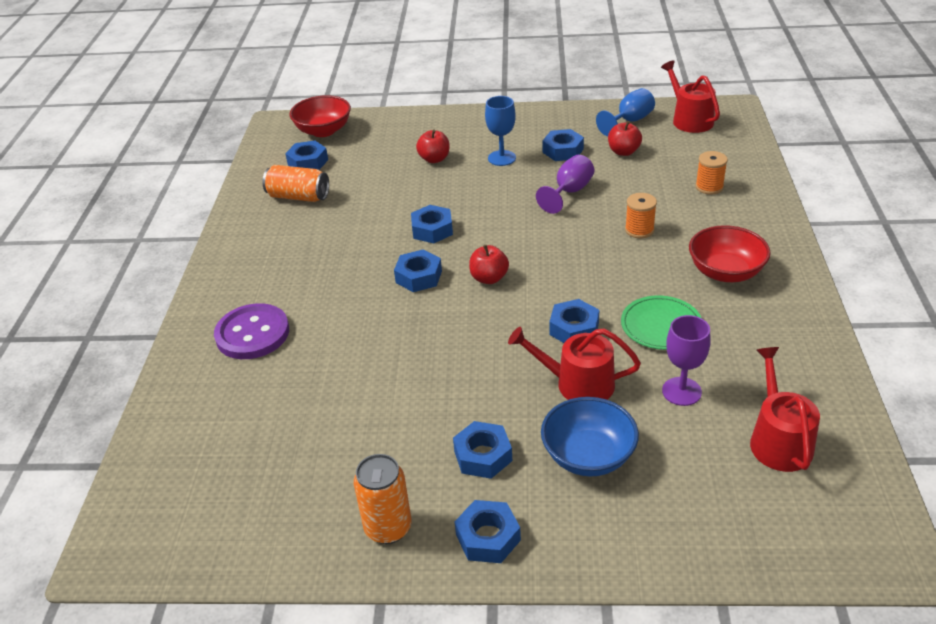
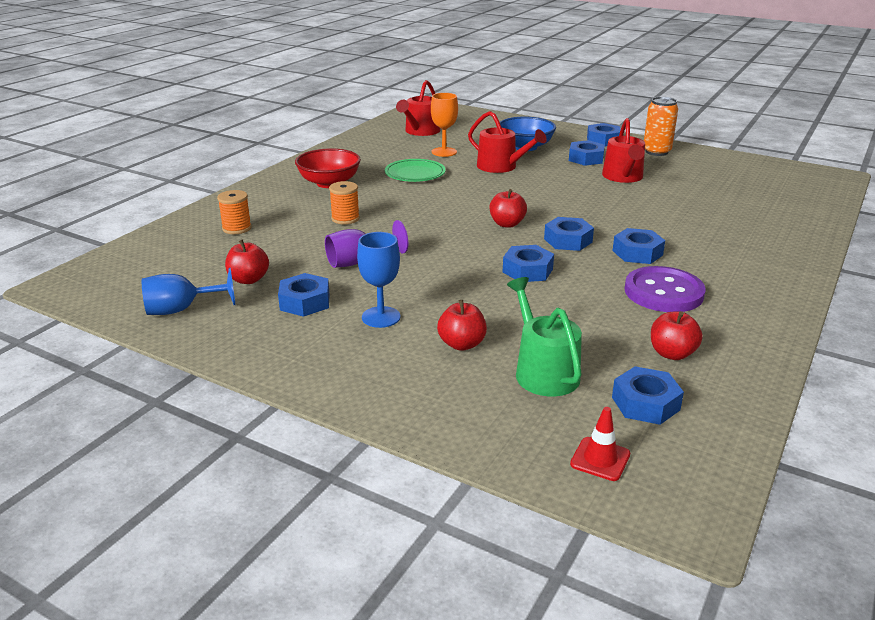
camera: 155 degrees left, 10 degrees down
(252, 334) = (740, 243): purple button -> purple button (663, 292)
(298, 197) = (672, 353): orange can -> red apple
(323, 131) = (600, 459): red bowl -> red traffic cone
(374, 160) = (543, 371): none -> green watering can
(574, 329) = (474, 185): blue nut -> blue nut (637, 253)
(681, 391) = (444, 152): purple goblet -> orange goblet
(689, 119) = (124, 289): red watering can -> red watering can (623, 177)

